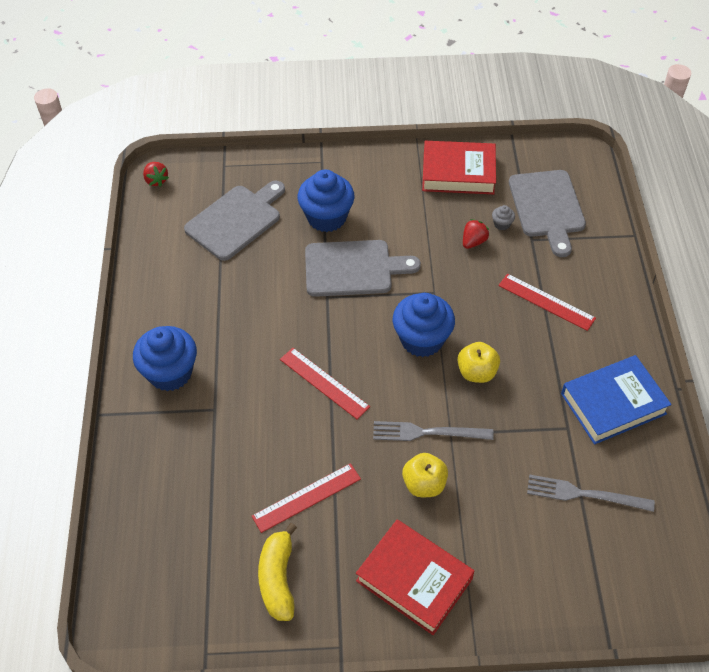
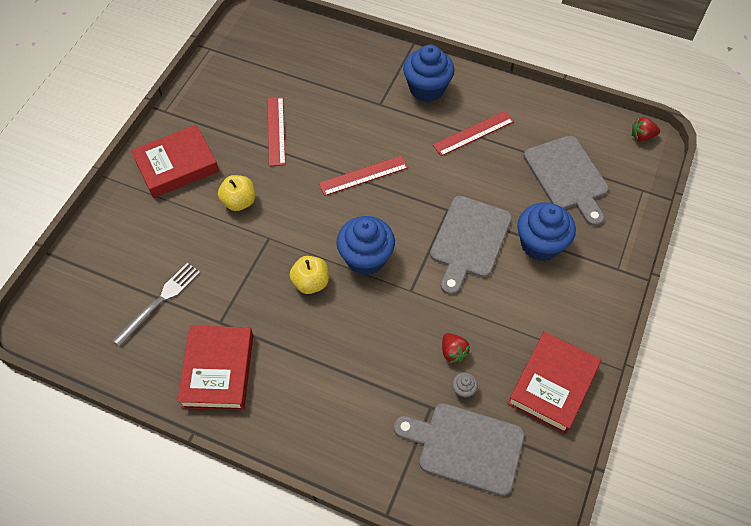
camera: 115 degrees right, 5 degrees up
(278, 579) = (230, 96): yellow banana -> none
(427, 432) = (279, 223): grey fork -> none
(546, 301) = (350, 378): red ruler -> red ruler (473, 133)
(613, 403) = (218, 370): blue book -> red book

